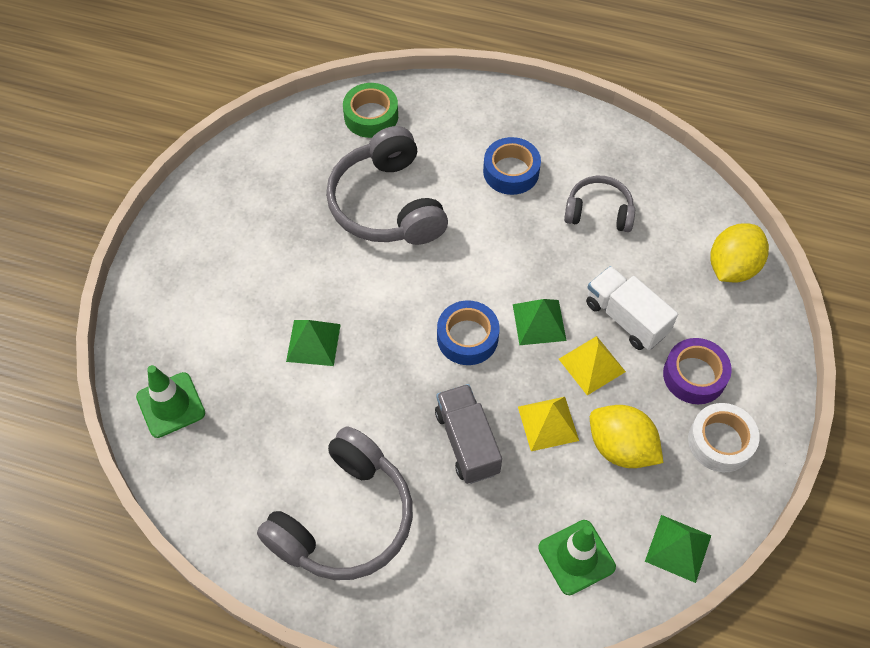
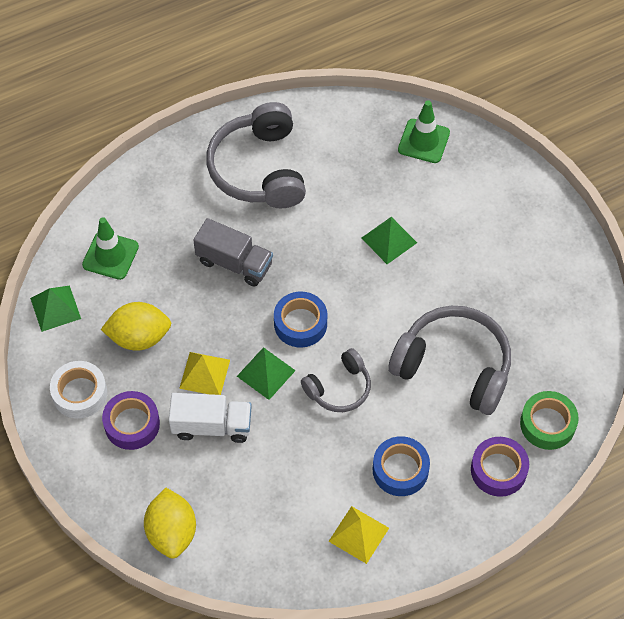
camera: 135 degrees right, 0 degrees up
(441, 117) = (498, 470): none -> purple tape
(548, 423) = (197, 314): yellow pyramid -> yellow pyramid (358, 534)
(598, 212) = (306, 493): grey headphones -> grey headphones (339, 388)

